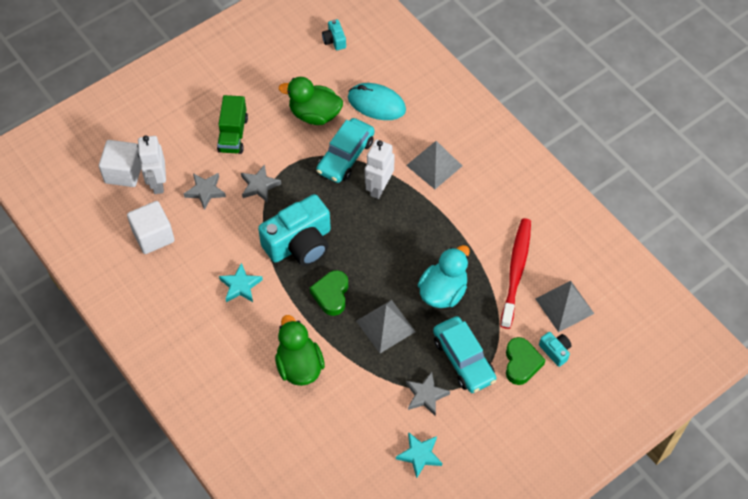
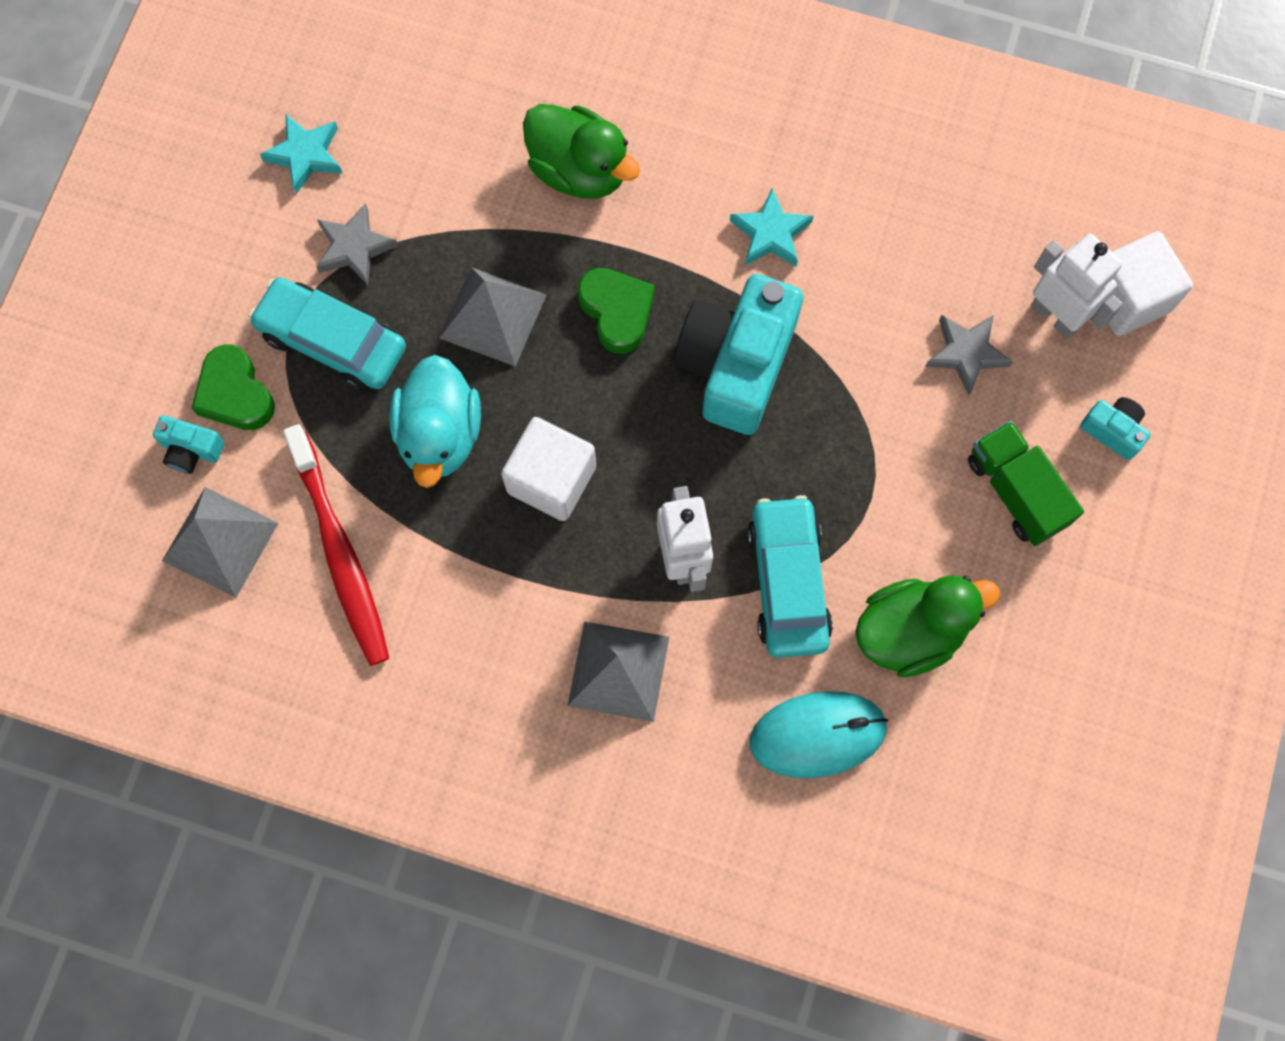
camera: 145 degrees right, 15 degrees up
(153, 236) = (977, 223): white cube -> white cube (551, 479)
(259, 186) = (887, 424): grey star -> none
(334, 40) = (1009, 830): turquoise camera -> turquoise camera (1113, 431)

